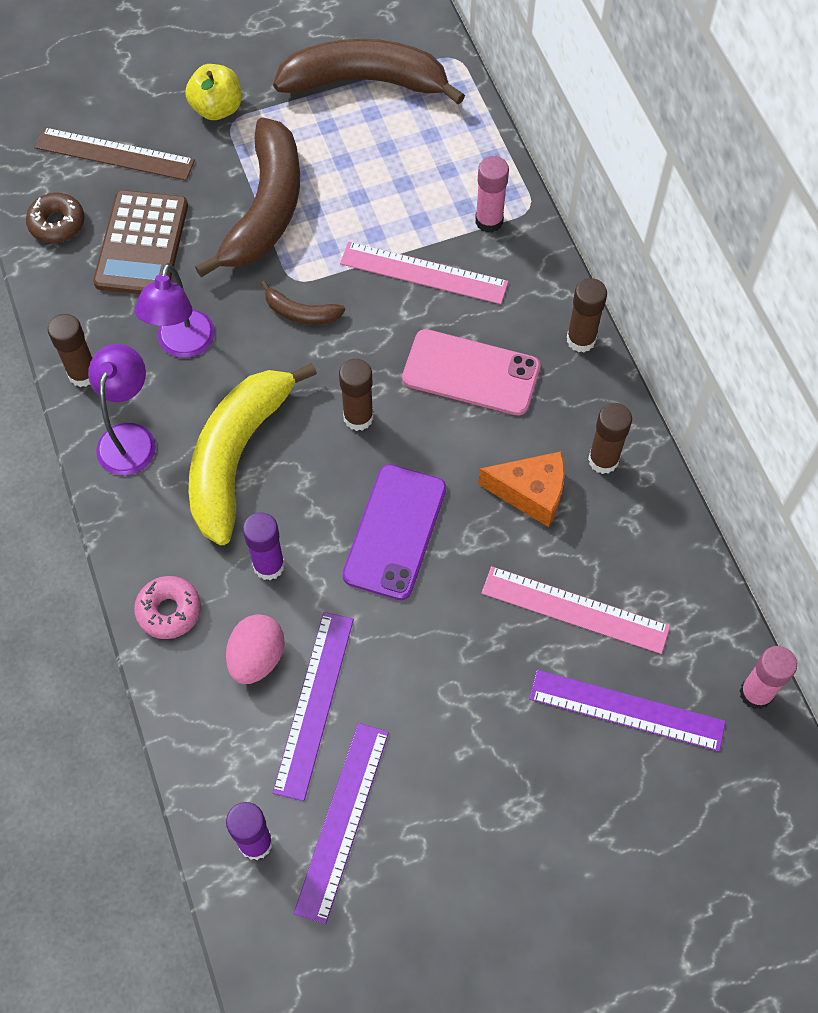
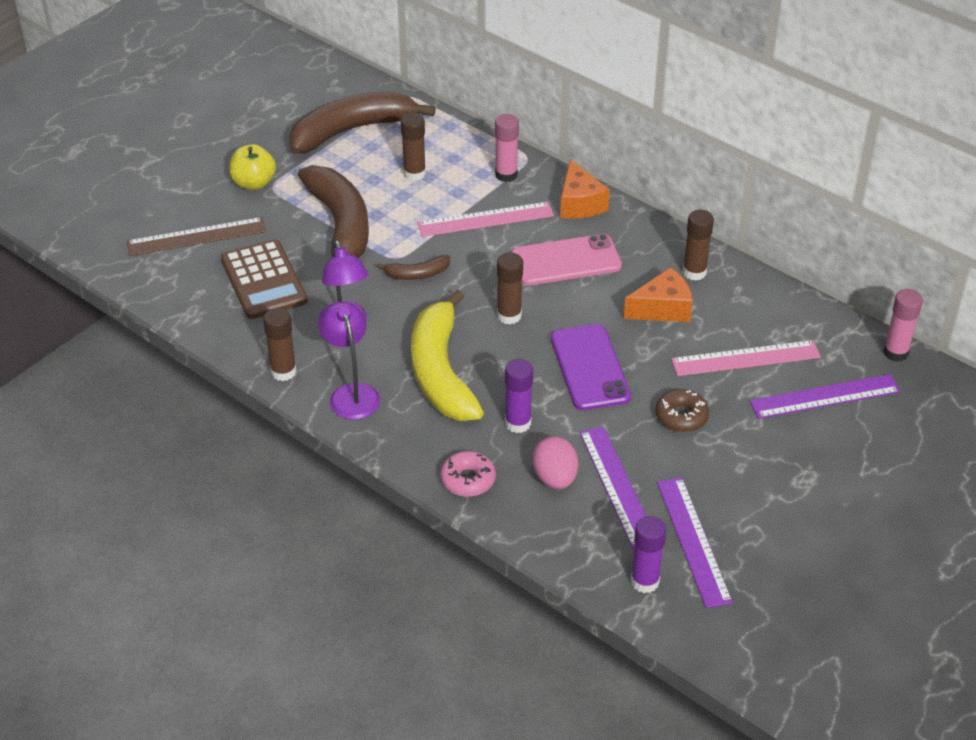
camera: 30 degrees left, 20 degrees down
(57, 223) = (186, 293): brown donut -> brown donut (681, 416)
(542, 300) = (579, 203): none -> orange cheese
(581, 340) = (624, 215): brown glue stick -> brown glue stick (414, 174)

